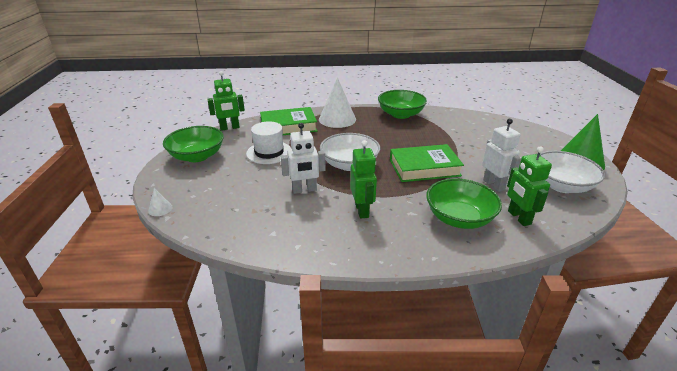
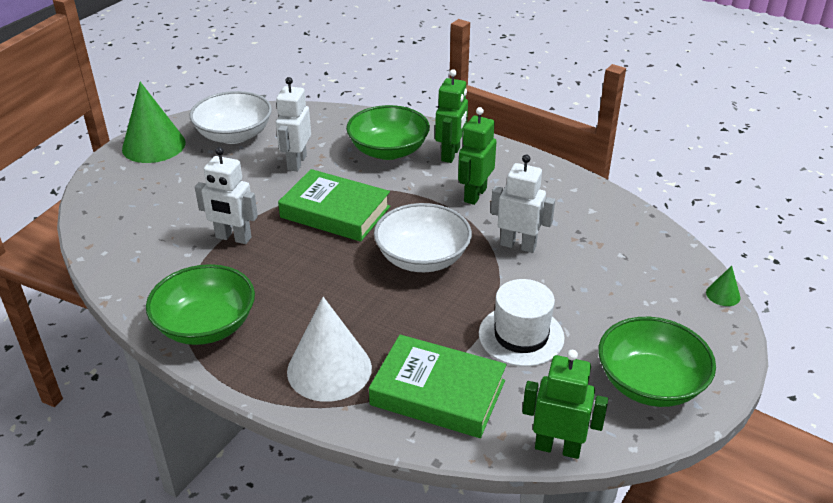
camera: 145 degrees left, 5 degrees up
(160, 209) = (723, 295): white cone -> green cone
(447, 140) = (233, 238): none -> white robot
(519, 217) = (334, 130): green robot -> green robot (451, 154)

